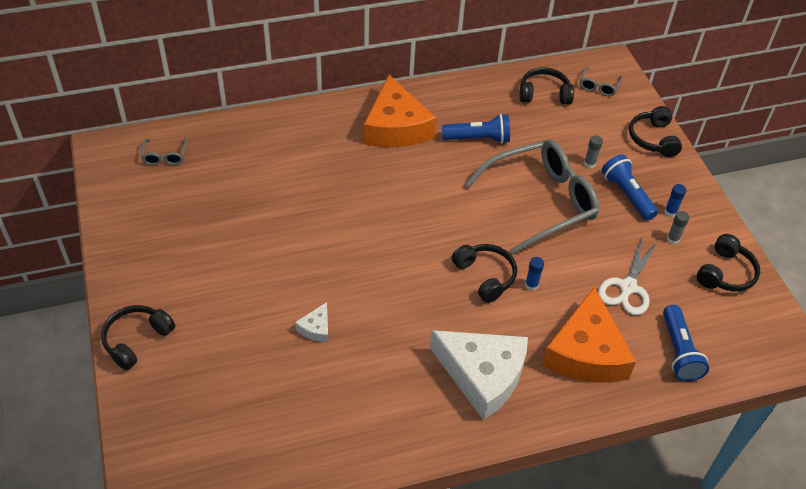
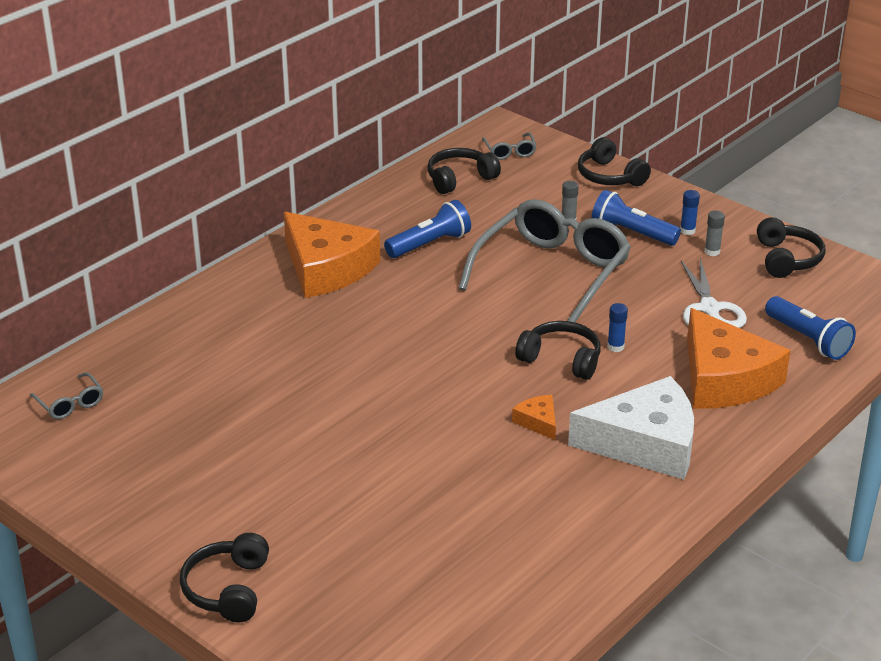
camera: 30 degrees left, 15 degrees down
(316, 328) = (428, 483): white cheese -> none
(426, 318) = (538, 422): none -> orange cheese

